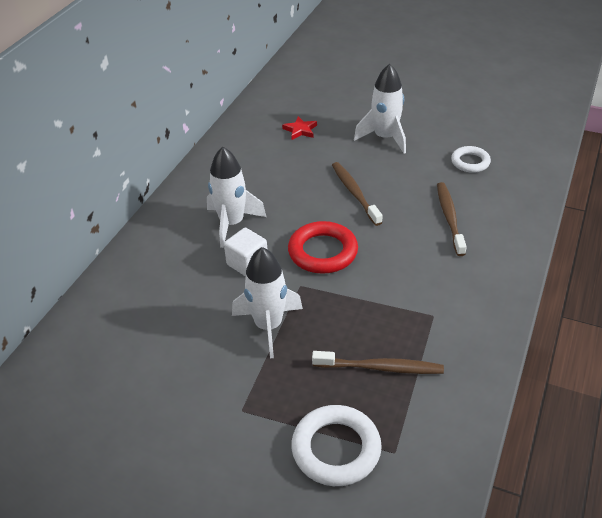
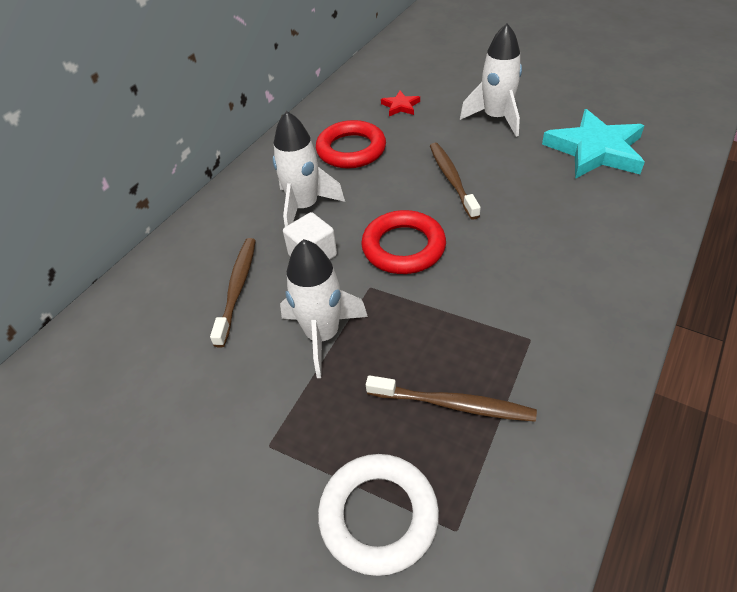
camera: 10 degrees right, 5 degrees up
(263, 171) = (351, 150): none -> red ring
(449, 218) = (563, 216): brown toothbrush -> brown toothbrush (237, 289)
(470, 162) = (595, 150): white ring -> turquoise star

